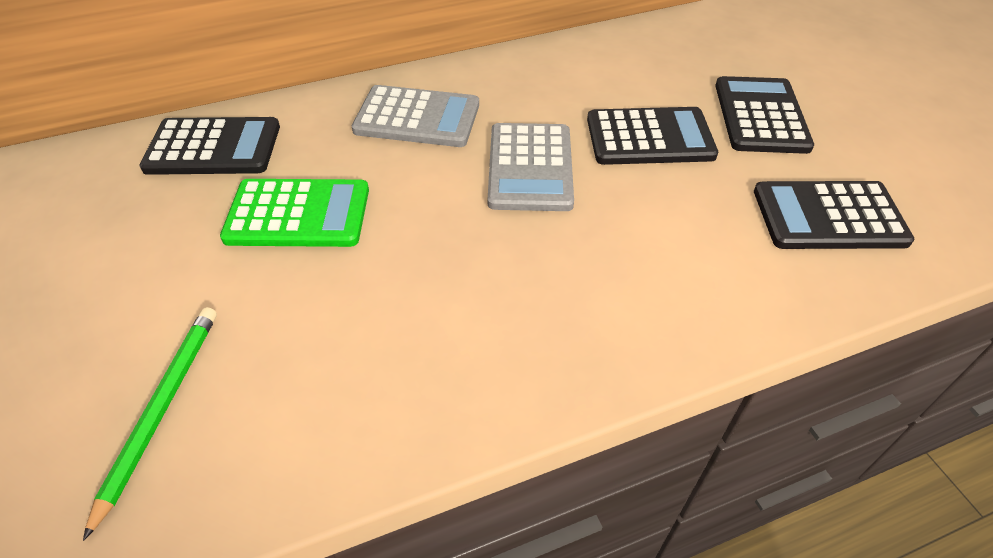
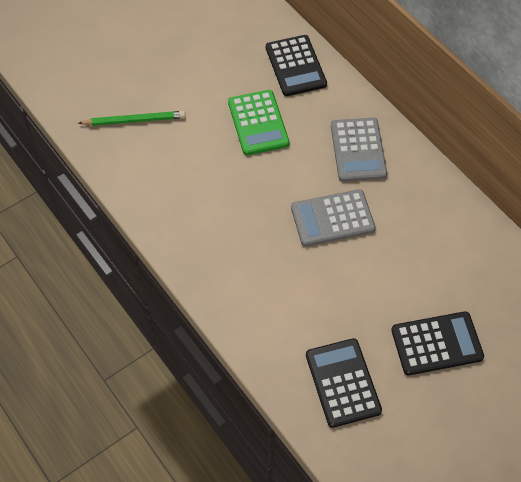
camera: 75 degrees right, 10 degrees up
(649, 138) = (385, 278): black calculator -> none

